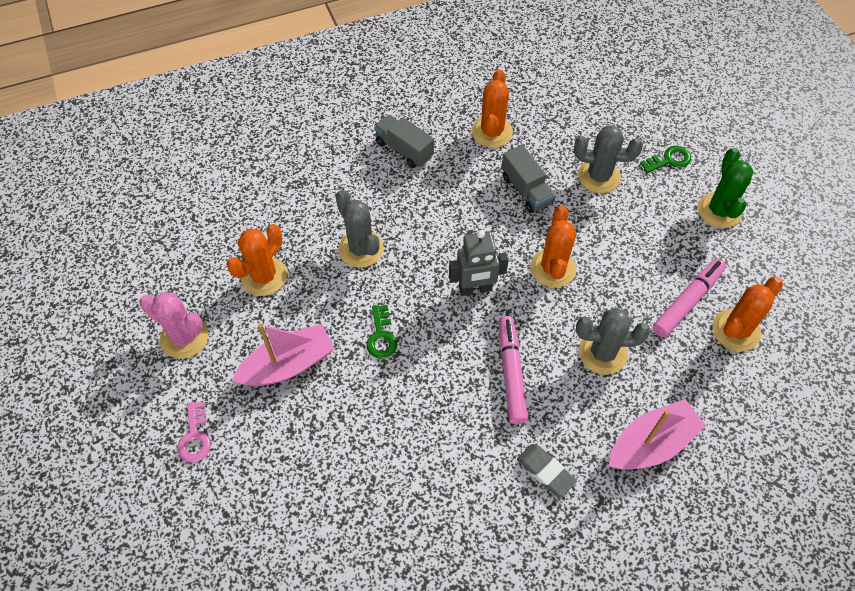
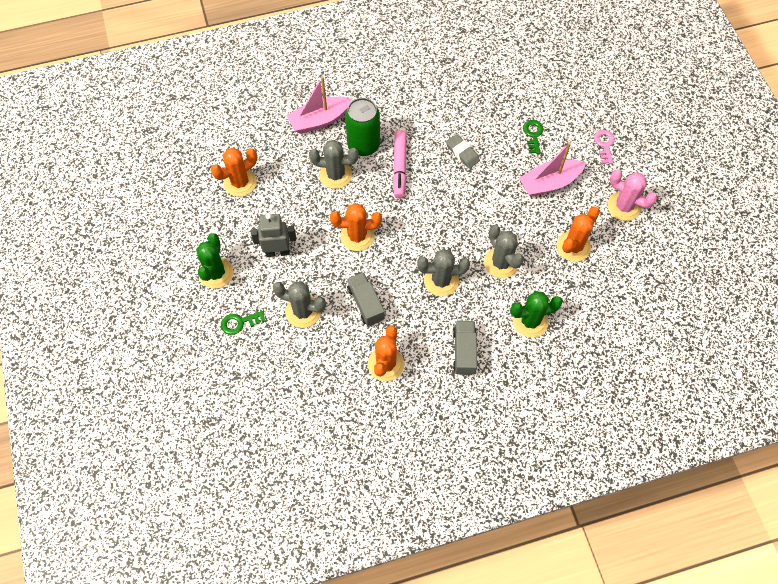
camera: 175 degrees left, 5 degrees up
(326, 185) = (530, 321): none -> green cactus
(381, 336) = (486, 197): green key -> green key (533, 135)
(404, 150) = (464, 351): grey truck -> grey truck turned 135 degrees counterclockwise
(436, 222) = (441, 281): none -> grey cactus
(475, 289) = (417, 225): grey robot -> grey robot (277, 252)
(545, 471) = (387, 111): grey eraser -> grey eraser (462, 153)
(553, 268) = (357, 236): orange cactus -> orange cactus turned 75 degrees clockwise
(572, 405) = (363, 145): none -> green can
(687, 301) = (266, 205): pink marker -> none

